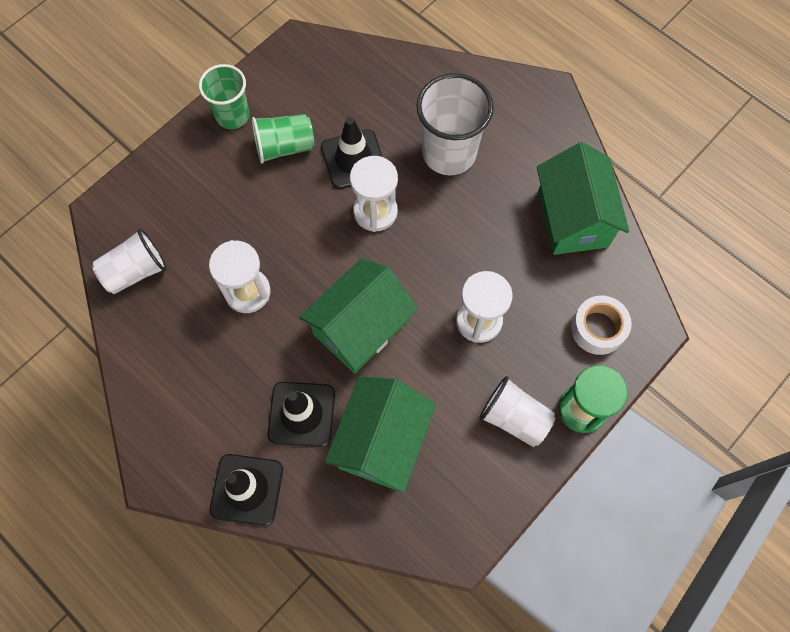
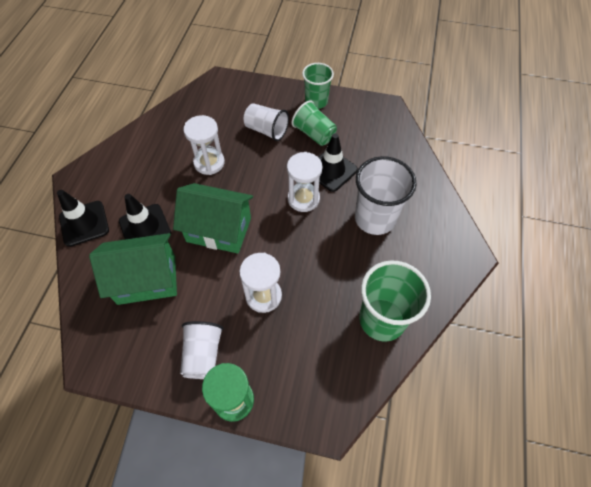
camera: 60 degrees right, 10 degrees down
(135, 271) = (192, 109): white cup -> white cup (266, 130)
(572, 218) = (382, 319): green house -> green cup
(598, 328) = (305, 380): white tape -> none

